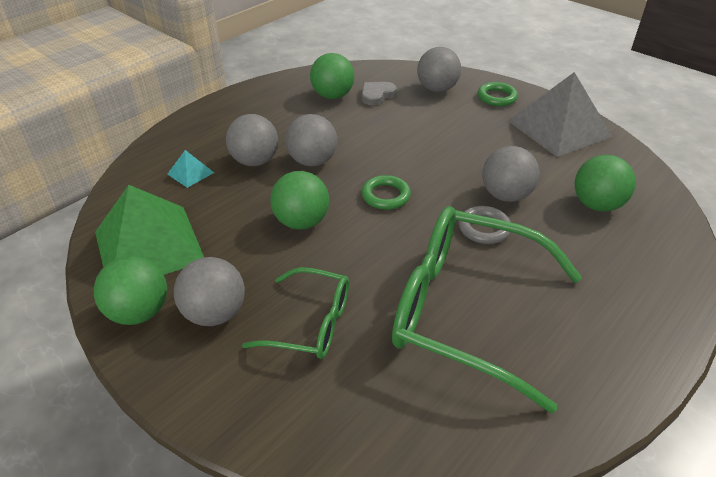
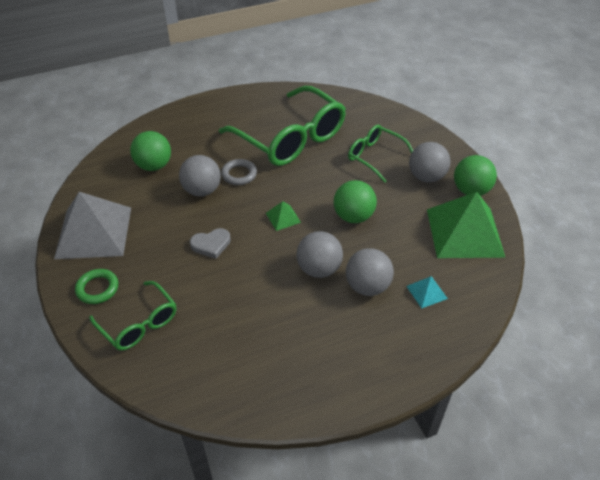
camera: 155 degrees left, 5 degrees up
(332, 96) = (251, 355): green ball -> none
(376, 95) = (206, 338): grey heart -> grey heart (211, 244)
(385, 196) = (283, 217): green ring -> green pyramid
(437, 89) = (139, 324): grey ball -> green glasses

